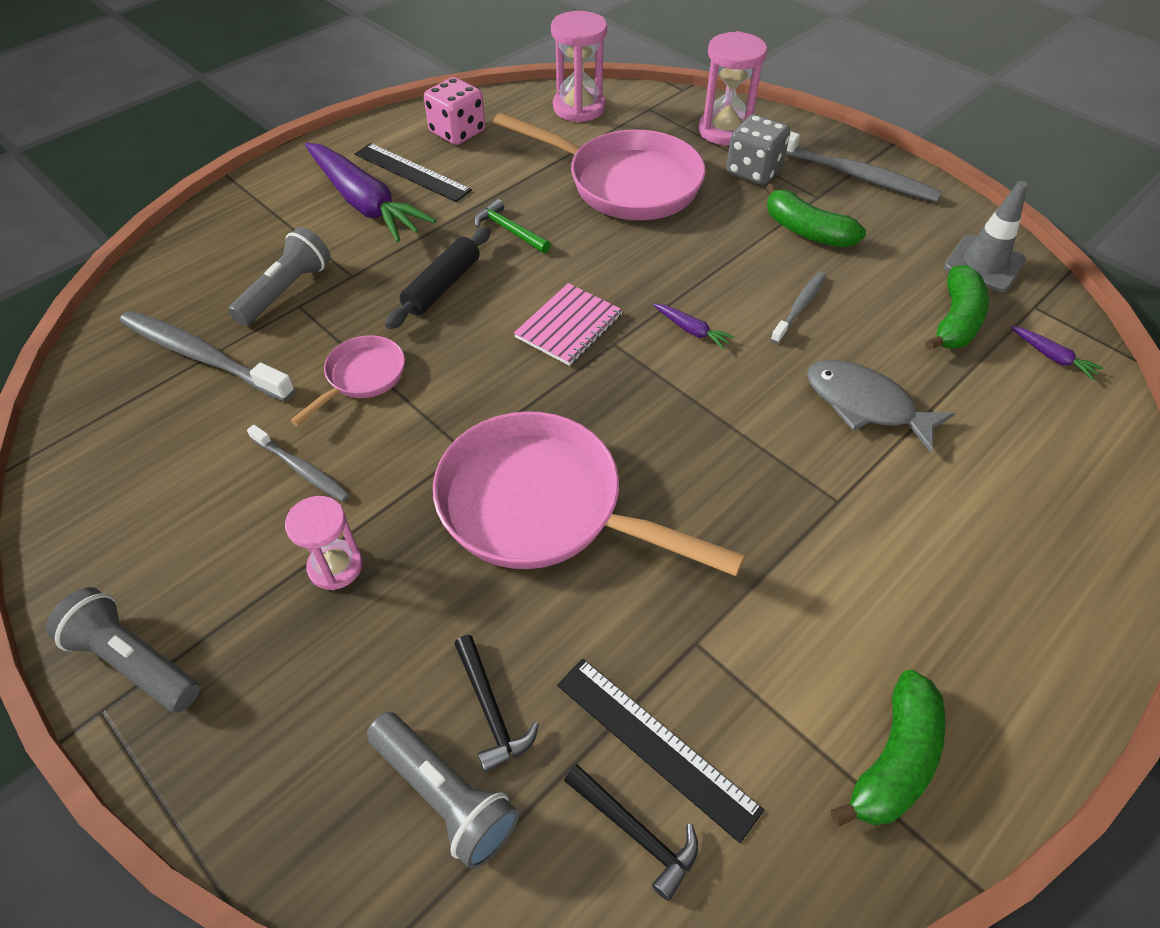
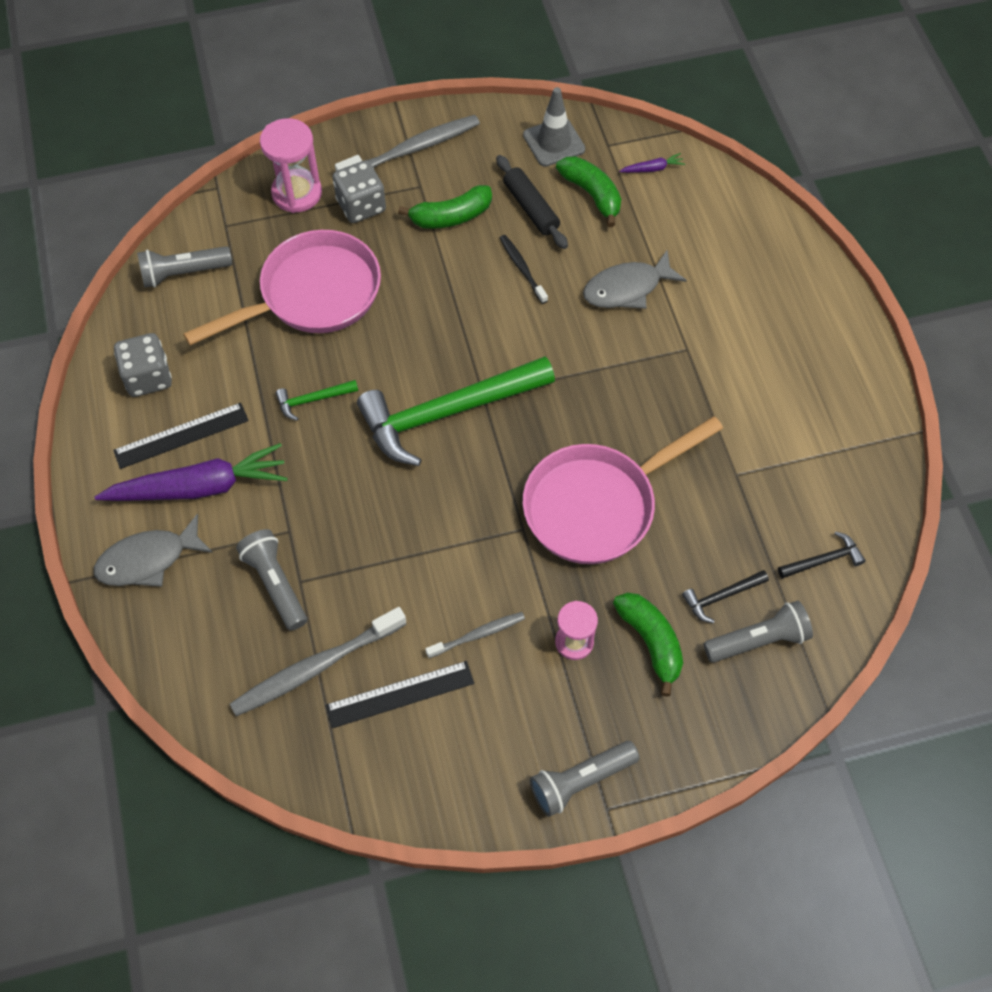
camera: 60 degrees left, 10 degrees up
(270, 205) = (148, 560): none -> grey fish
(362, 377) = (412, 565): pink pan -> none
(442, 286) = (347, 474): black rolling pin -> black rolling pin (531, 208)
(457, 132) = (148, 377): pink dice -> grey dice
(490, 710) = (721, 597): black hammer -> black hammer turned 150 degrees clockwise
(569, 326) = (447, 413): pink notebook -> green hammer
(579, 108) = (184, 273): pink hourglass -> grey flashlight
(656, 745) = (783, 526): black ruler -> black ruler (400, 694)
(691, 330) = (501, 342): purple carrot -> none
(799, 307) = (522, 269): grey toothbrush -> black toothbrush
(893, 760) = (847, 425): green banana -> green banana (651, 642)

